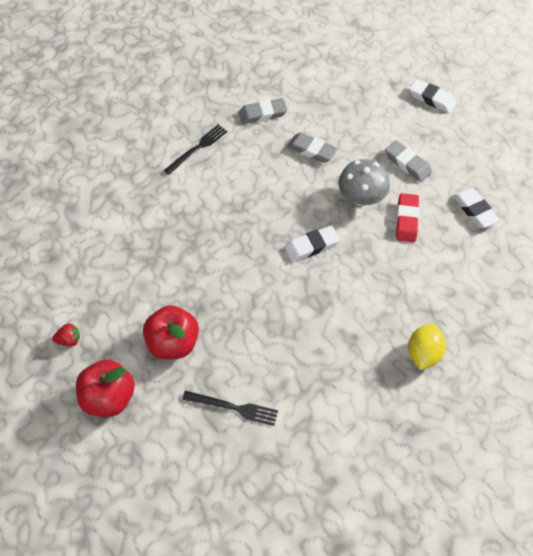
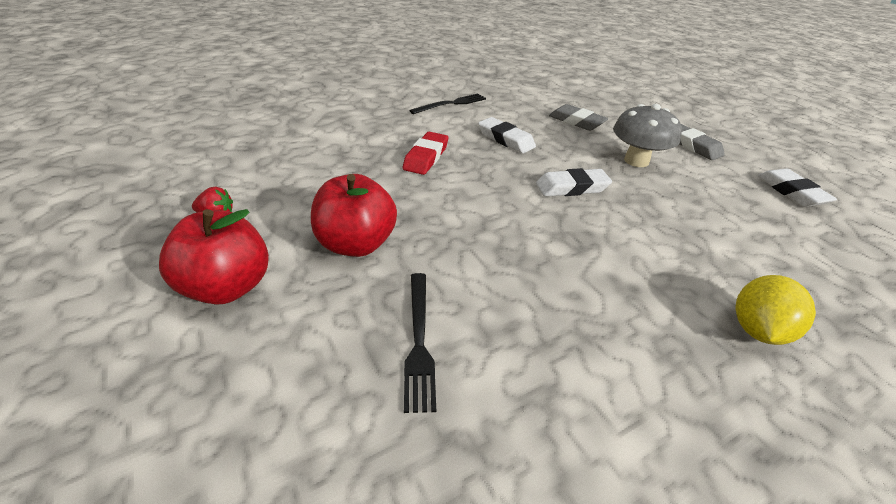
camera: 10 degrees right, 20 degrees down
(233, 407) = (419, 341): black fork -> black fork turned 60 degrees clockwise
(262, 114) = (525, 95): grey eraser -> none
(406, 220) = (699, 186): red eraser -> red eraser (426, 157)
(432, 99) = (711, 110): white eraser -> white eraser (505, 139)

